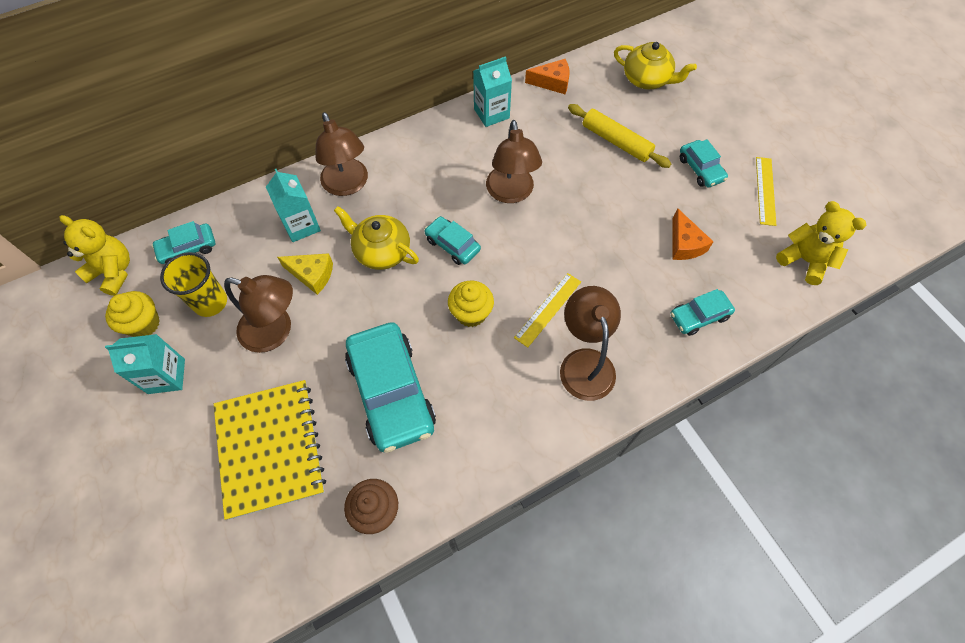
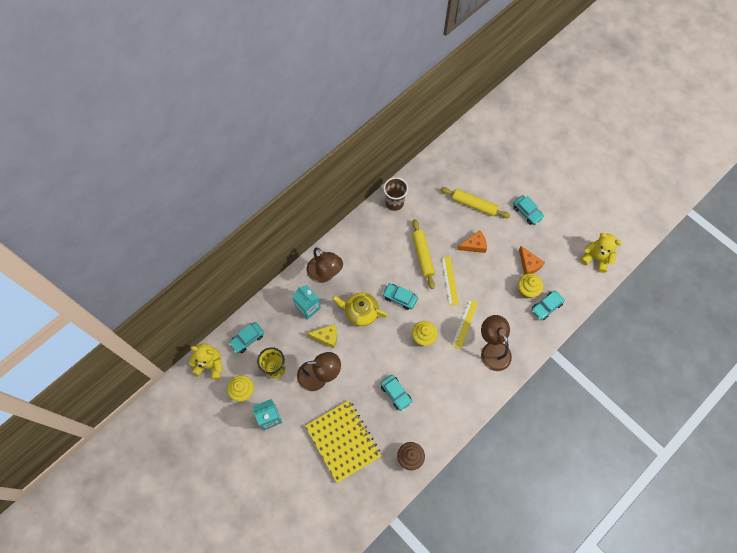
camera: 15 degrees left, 5 degrees up
(391, 392) = (396, 393): turquoise car -> turquoise car, size x0.51
(491, 113) = (394, 203): turquoise carton -> brown cup
(511, 193) = (423, 255): brown lamp -> yellow rolling pin
(552, 82) = (424, 171): orange cheese -> orange cheese (474, 245)
(647, 79) = (481, 155): yellow teapot -> none
(671, 282) = (527, 290): none -> yellow cupcake
(765, 190) = (566, 218): yellow ruler -> yellow ruler (449, 280)

